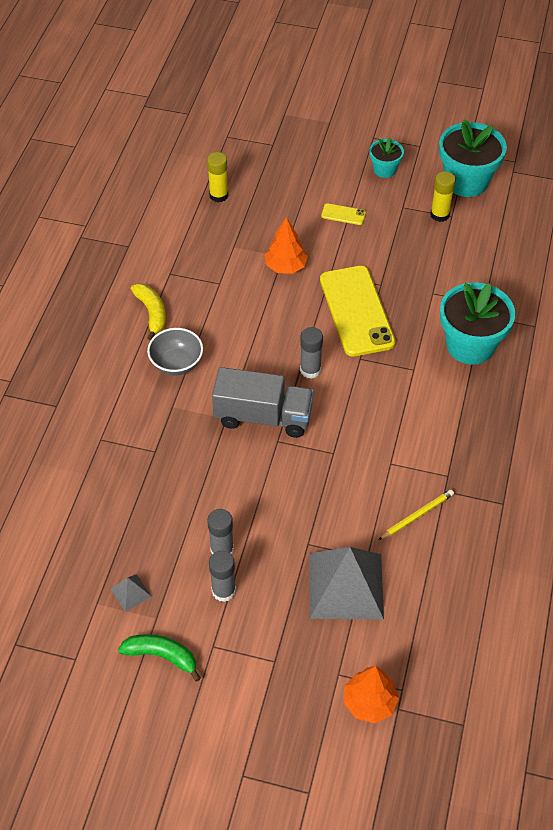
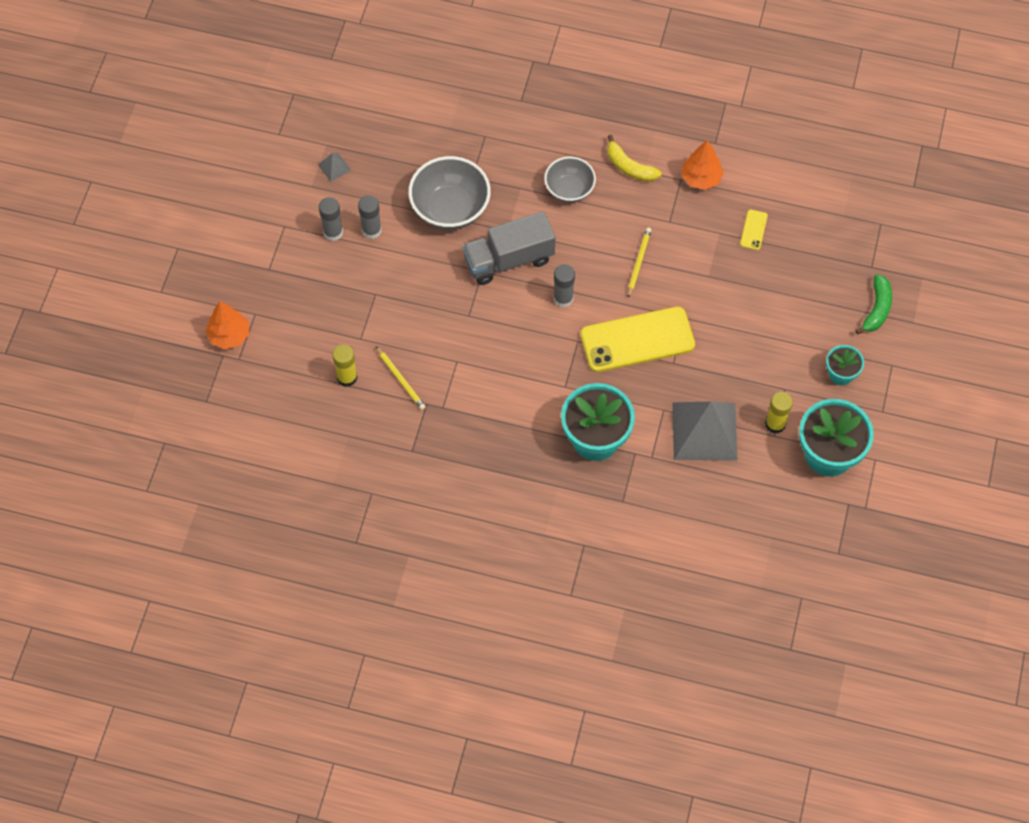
camera: 90 degrees right, 10 degrees up
(152, 313) = (629, 167): yellow banana -> yellow banana turned 60 degrees clockwise
(162, 656) = (277, 191): green banana -> green banana (877, 309)
(196, 471) = (450, 209): none -> grey bowl
(218, 195) = (790, 218): yellow glue stick -> yellow glue stick (347, 377)
(263, 416) = (509, 260): grey truck -> grey truck turned 60 degrees clockwise
(267, 308) = (638, 262): none -> yellow pencil
(286, 266) = (694, 278): orange tree -> orange tree (701, 178)
(343, 214) = (770, 332): yellow phone -> yellow phone (753, 230)
(346, 585) = (334, 321): grey pyramid -> grey pyramid (704, 431)

